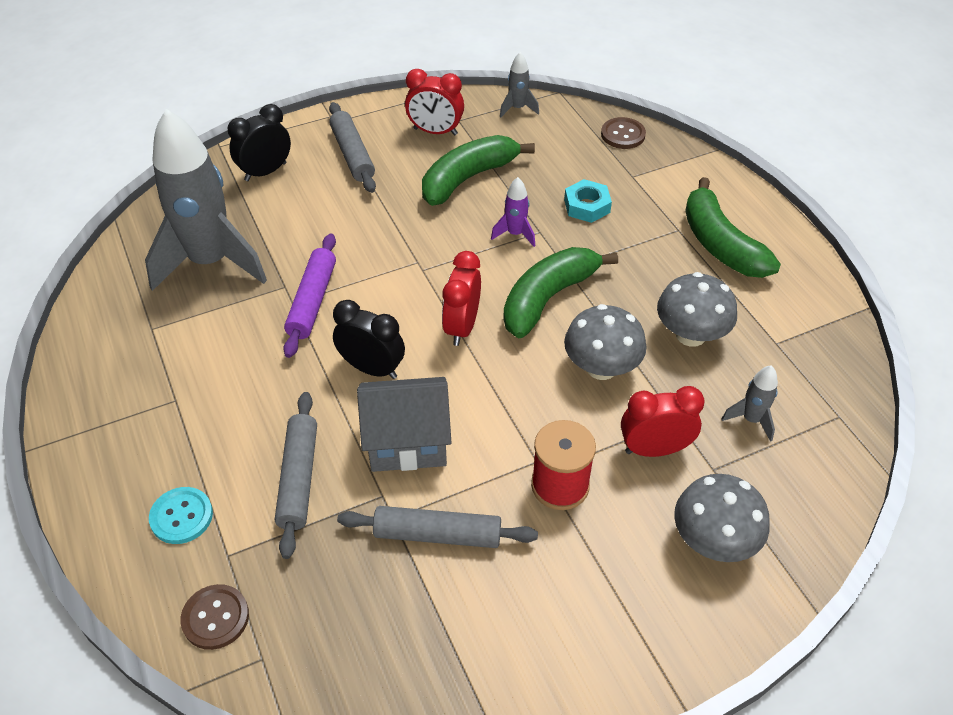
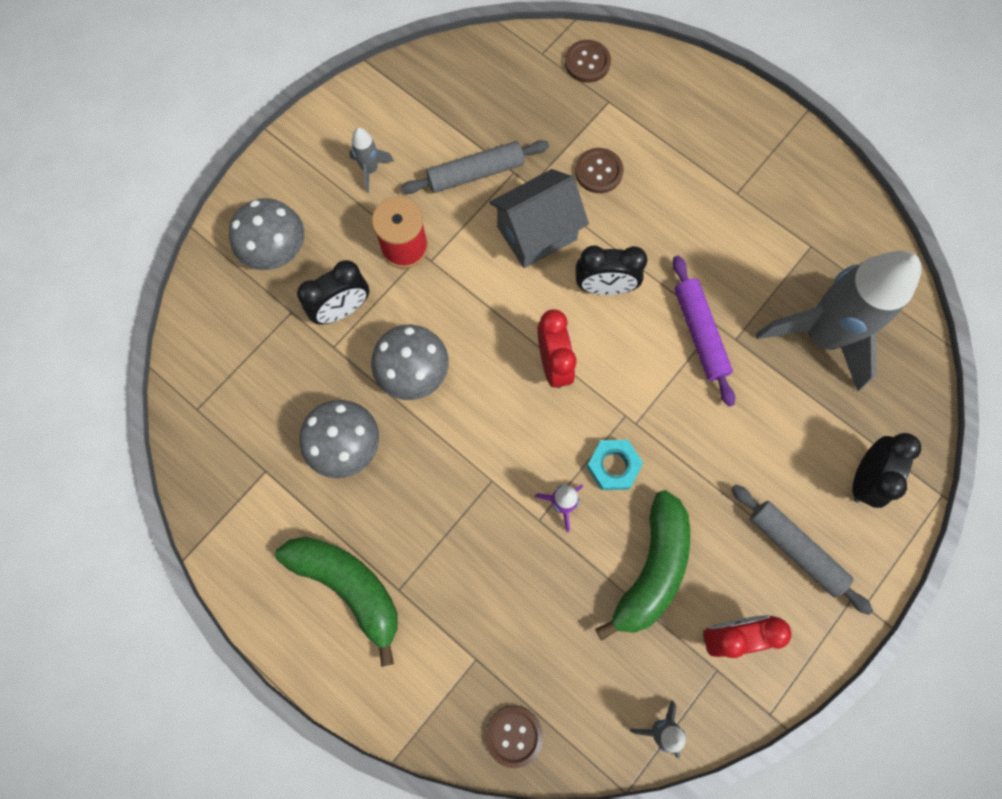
camera: 155 degrees right, 25 degrees up
(181, 516) = (659, 112): turquoise button -> none
(298, 478) = (598, 172): grey rolling pin -> brown button
(548, 298) = (492, 432): green banana -> none
(587, 206) = (506, 583): turquoise nut -> turquoise nut (613, 466)
(654, 449) = (342, 310): red clock -> black clock
(751, 420) = (271, 373): grey rocket -> grey rocket (370, 170)

